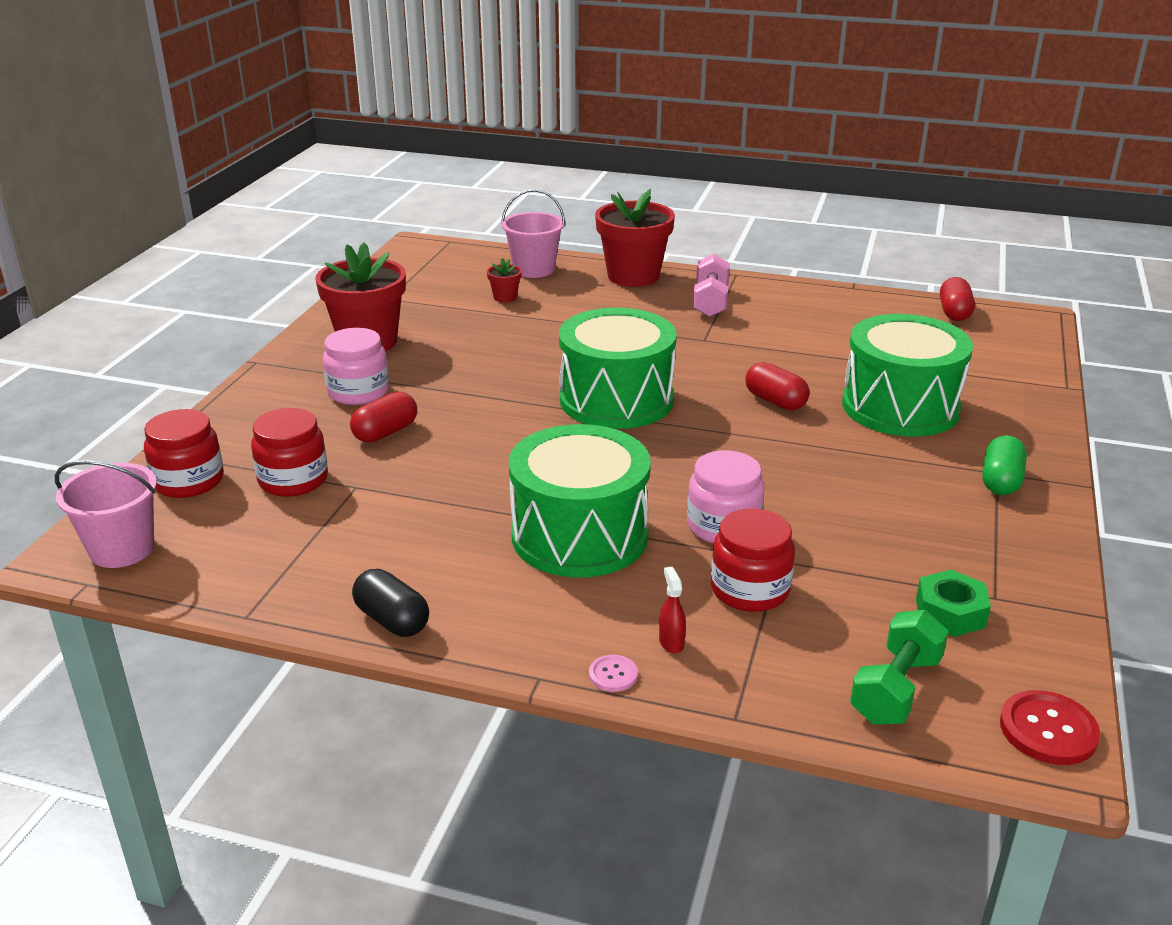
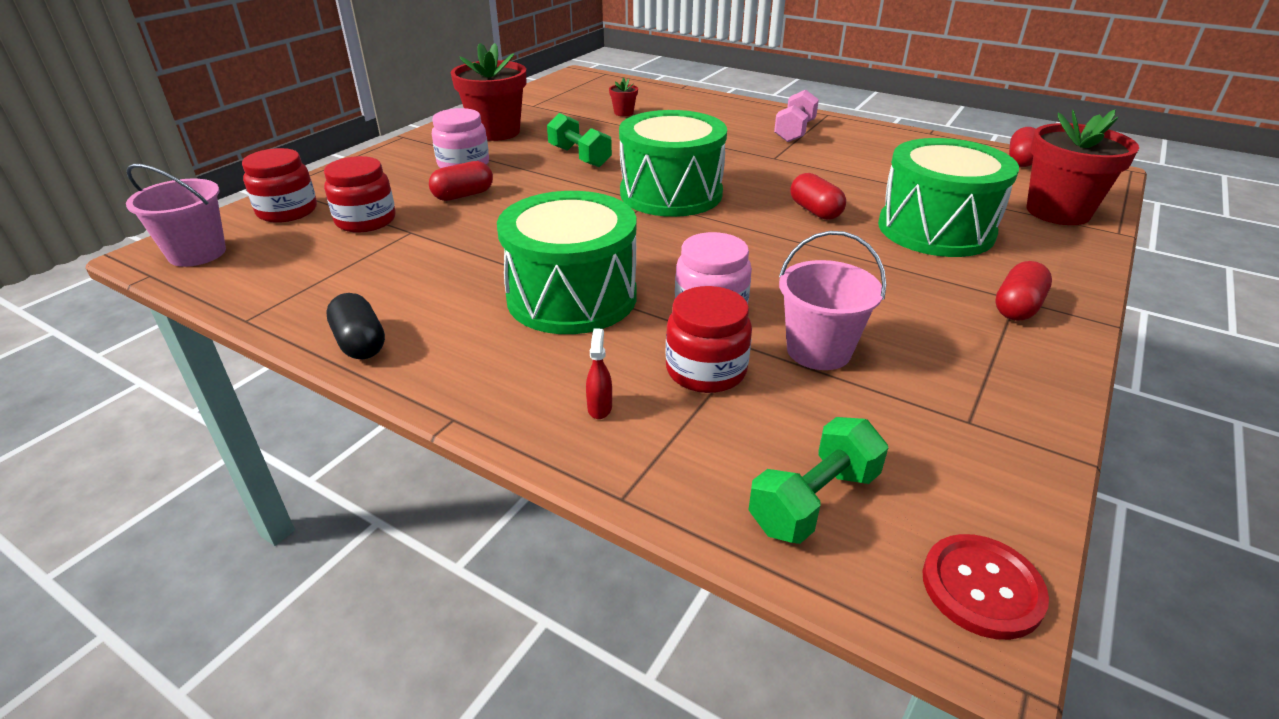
camera: 15 degrees right, 5 degrees up
(488, 365) = (579, 157): none -> green dumbbell
(534, 269) = (659, 96): pink bucket -> pink bucket (818, 350)
(613, 675) = (524, 429): pink button -> none
(633, 276) = (738, 108): red flower pot -> red flower pot (1058, 212)
(950, 612) = (911, 429): green nut -> none
(1000, 481) = (1017, 307): green capsule -> red capsule

